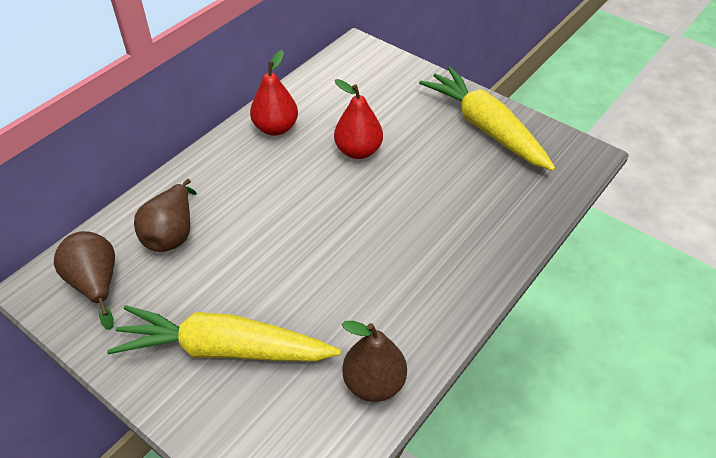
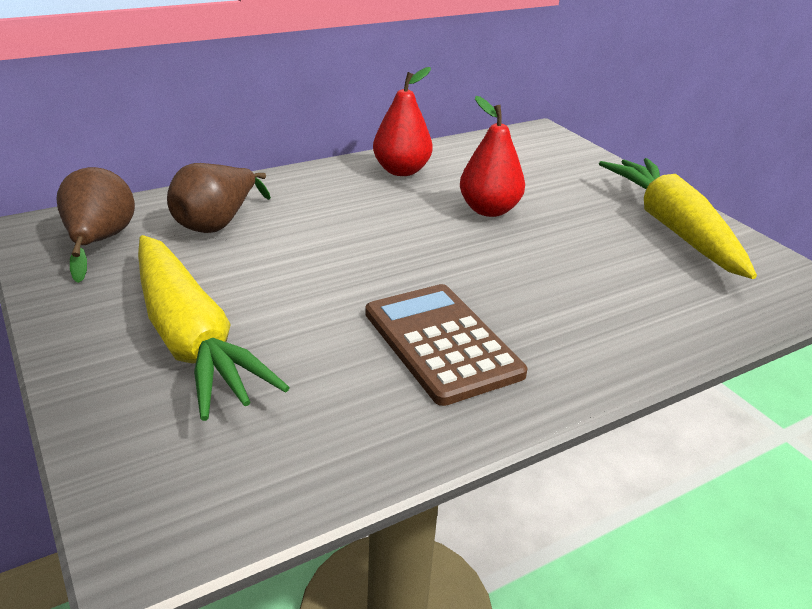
camera: 20 degrees right, 15 degrees down
(224, 349) = (190, 339): yellow carrot -> yellow carrot turned 150 degrees counterclockwise
(374, 383) = (361, 436): brown pear -> none
(385, 290) = (441, 343): none -> brown calculator

